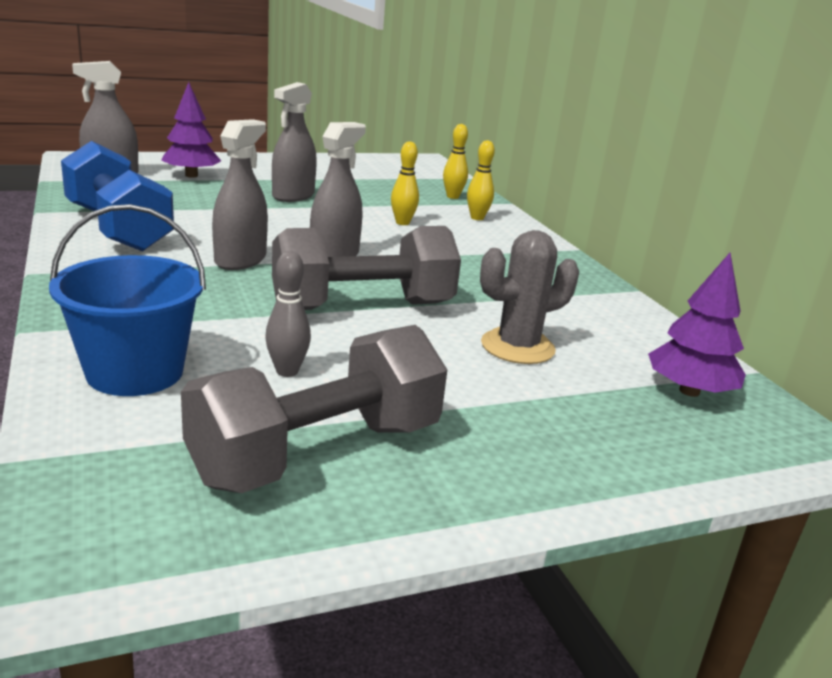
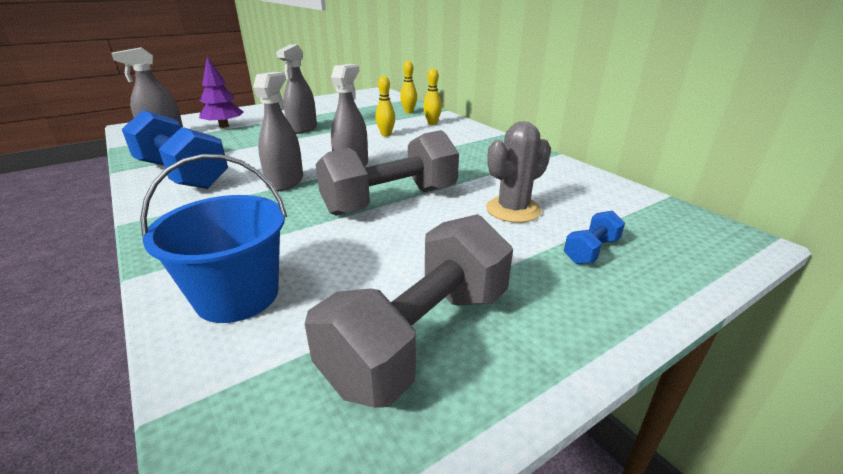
camera: 10 degrees left, 5 degrees up
(287, 371) = (361, 266): grey bowling pin -> none
(588, 412) = (591, 251): none -> blue dumbbell
(689, 391) = (642, 219): purple tree -> none

